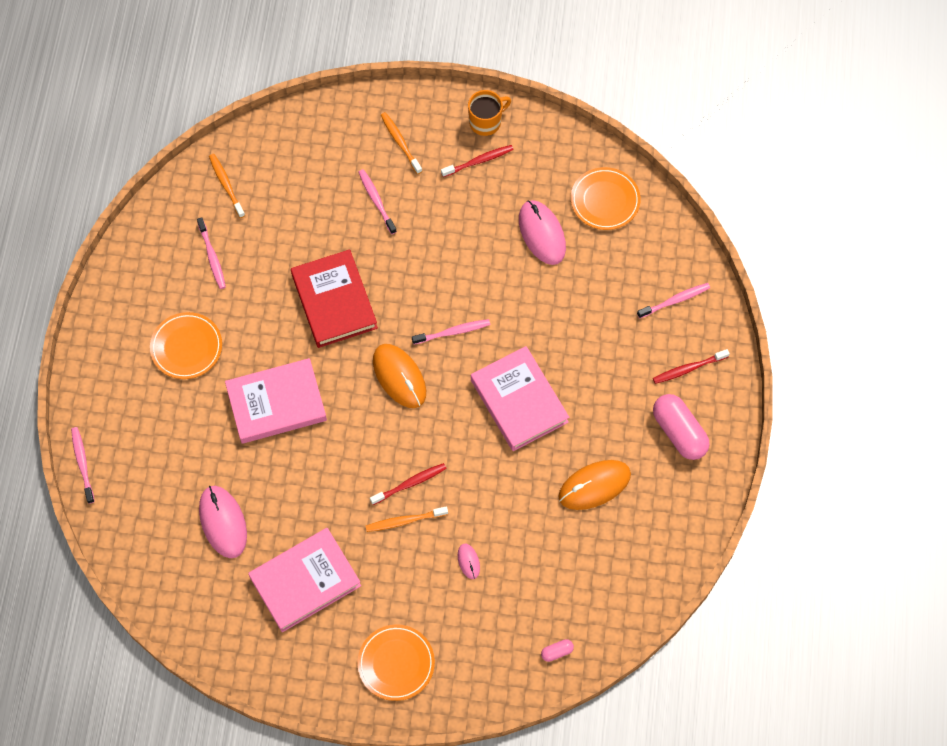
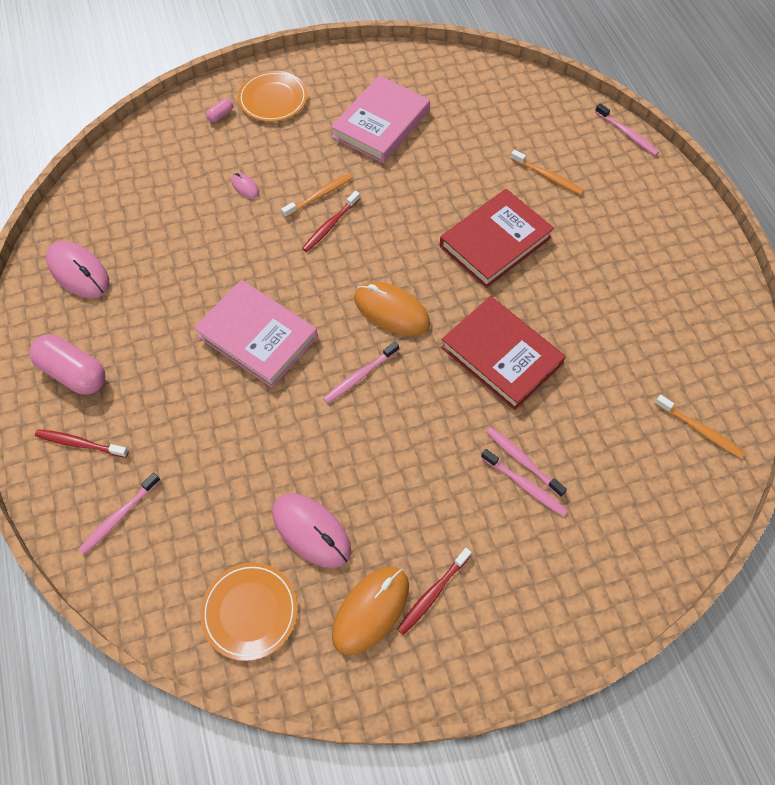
camera: 155 degrees right, 5 degrees down
(186, 347) = (613, 255): orange plate -> none
(212, 256) = (655, 348): pink toothbrush -> pink toothbrush (523, 461)
(223, 522) = (478, 138): pink mouse -> pink mouse (78, 272)
(276, 403) = (495, 242): pink book -> red book
(400, 143) = (541, 574): orange toothbrush -> orange toothbrush (547, 176)
(486, 122) = (452, 656): orange mug -> none
(557, 652) = (137, 153): pink capsule -> pink capsule (220, 115)
(594, 485) = (149, 290): orange mouse -> orange mouse (371, 610)
(689, 368) = (80, 444): red toothbrush -> red toothbrush turned 120 degrees counterclockwise

